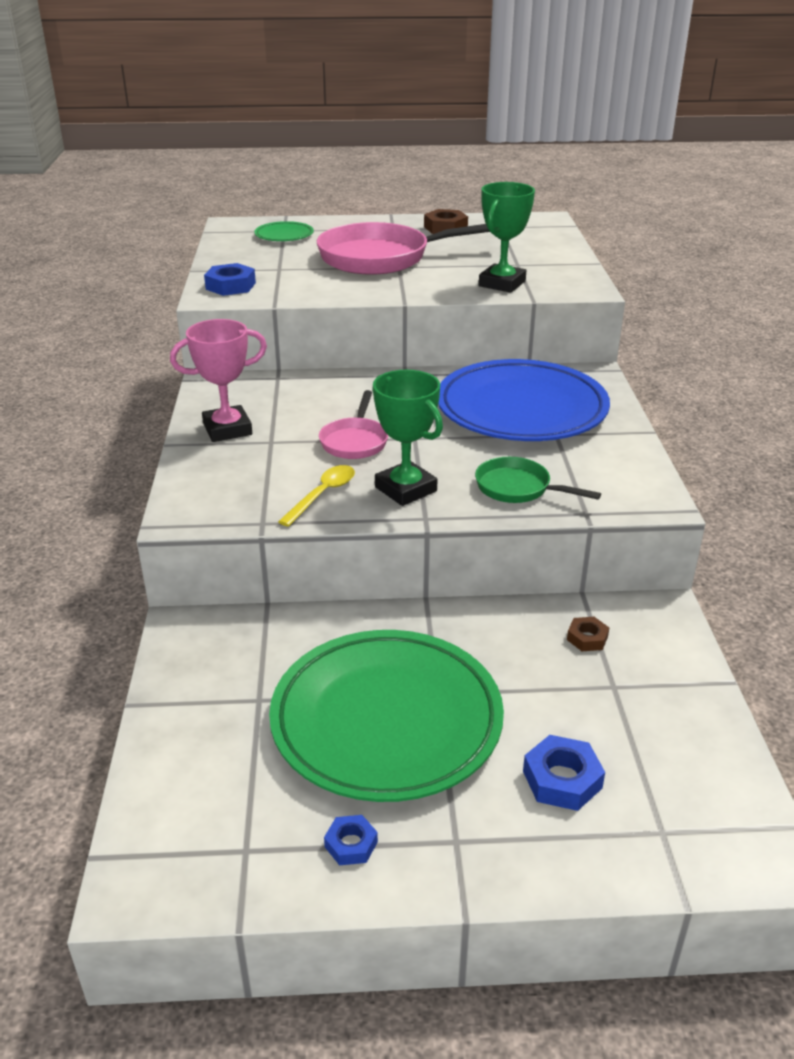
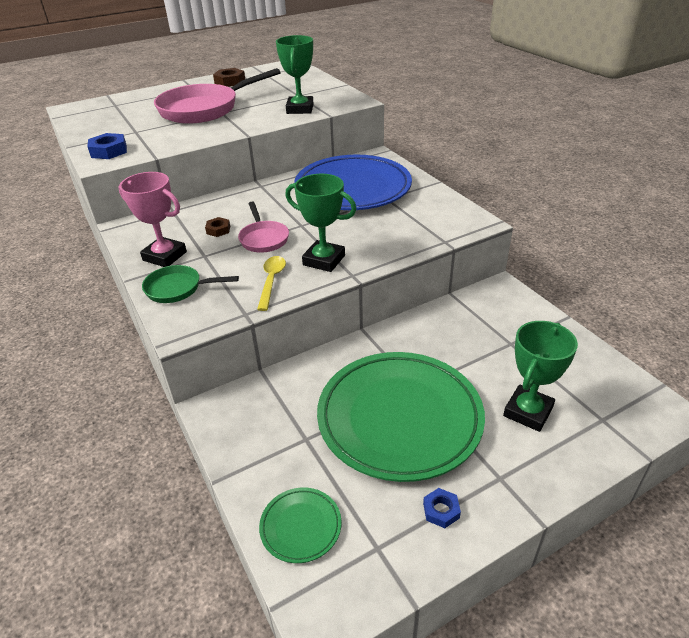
camera: 25 degrees left, 5 degrees up
(227, 429) = (165, 256): pink trophy -> pink trophy turned 75 degrees clockwise
(284, 235) = (118, 108): green plate -> green plate (300, 526)
(518, 488) = (393, 238): green pan -> green pan (178, 289)
(562, 779) = (528, 412): blue nut -> green trophy
(587, 638) = (474, 320): brown nut -> brown nut (218, 230)

